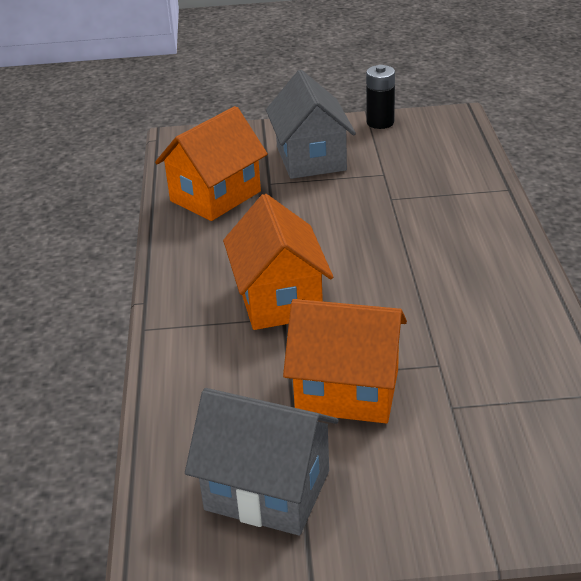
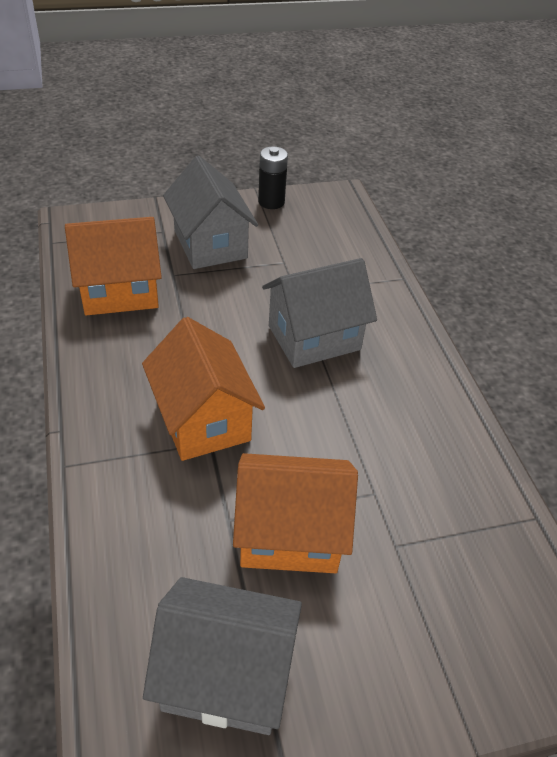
camera: 15 degrees left, 10 degrees up
(215, 196) = (119, 292): orange house -> orange house turned 45 degrees clockwise
(402, 237) = (314, 338): none -> grey house

